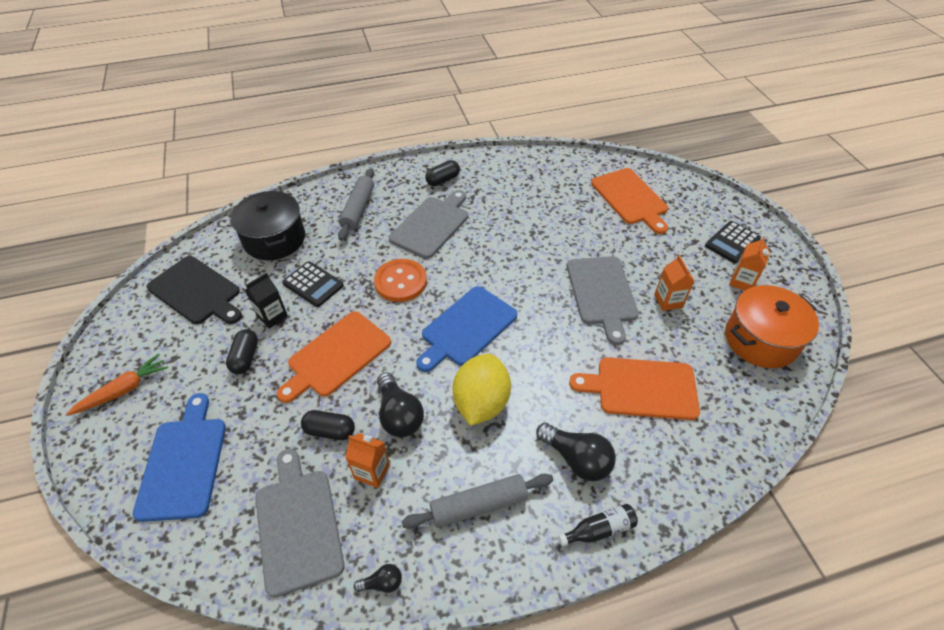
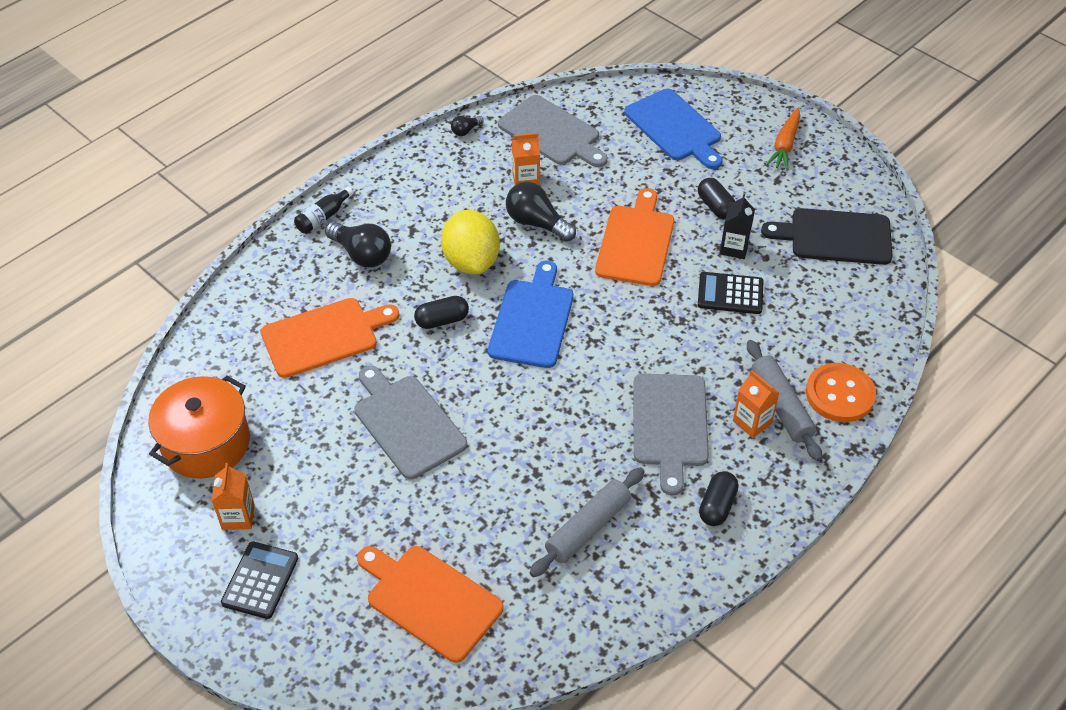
camera: 150 degrees right, 0 degrees up
(274, 239) = (830, 322): black pot -> none
(330, 431) = (584, 190): black capsule -> black capsule (442, 320)
(400, 282) = (642, 337): orange button -> orange button (840, 394)
(478, 505) = (426, 194): grey rolling pin -> grey rolling pin (588, 528)
(577, 459) = (362, 254): black light bulb -> black light bulb turned 150 degrees counterclockwise
(668, 301) = (324, 447): orange carton -> orange carton (752, 422)

